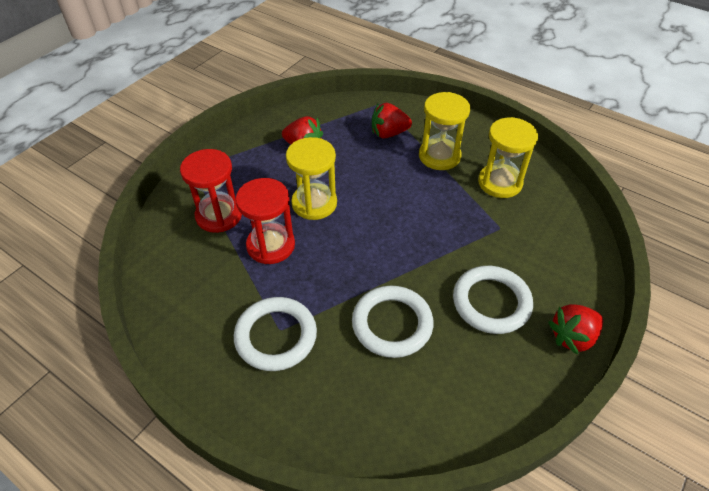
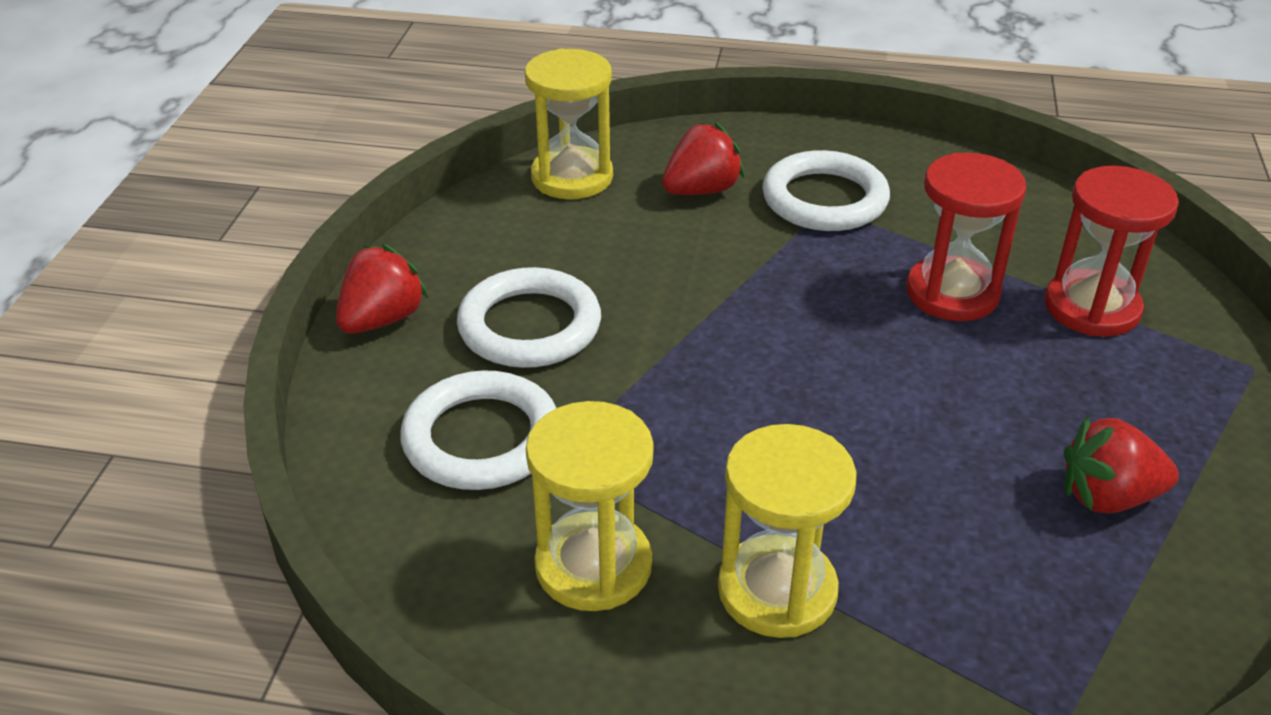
camera: 155 degrees right, 10 degrees down
(314, 203) = (953, 382): yellow hourglass -> yellow hourglass (572, 177)
(389, 133) = (951, 615): red strawberry -> red strawberry (701, 190)
(392, 324) = (673, 256): white ring -> white ring (481, 438)

